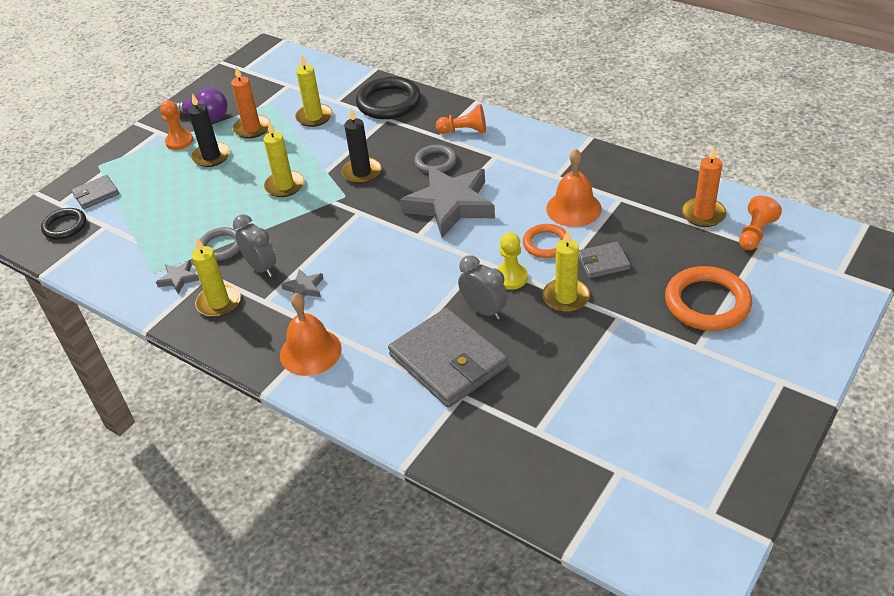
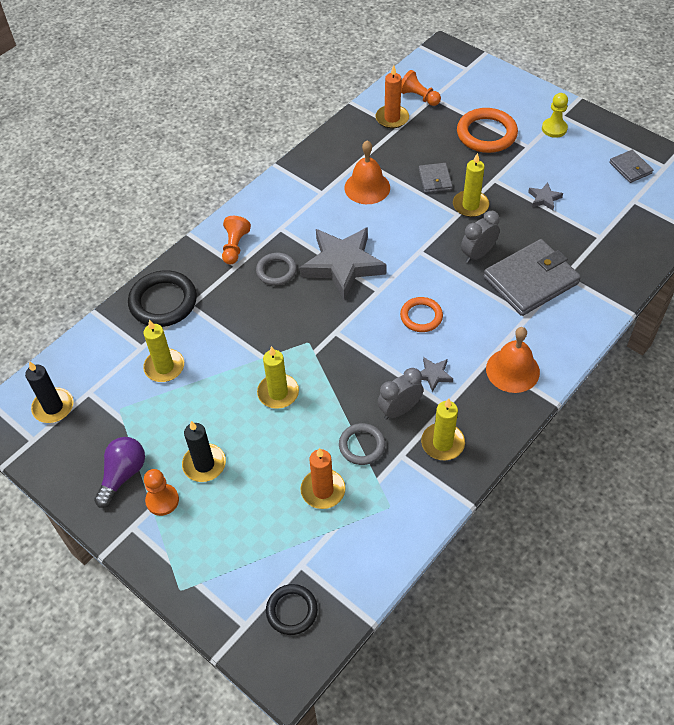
camera: 85 degrees left, 10 degrees up
(96, 194) = (239, 583): grey wallet -> grey wallet (630, 168)
(178, 279) = (403, 481): grey star -> grey star (544, 198)
(252, 128) = (164, 426): orange candle -> orange candle (323, 490)
(362, 172) = (275, 328): black candle -> black candle (53, 407)
(511, 277) = (443, 234): yellow pawn -> yellow pawn (554, 129)
(546, 244) = (407, 209): orange ring -> orange ring (421, 316)

